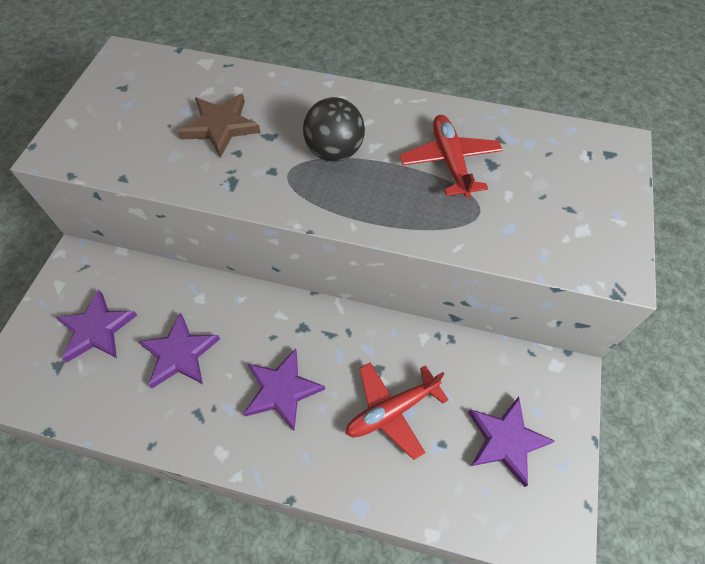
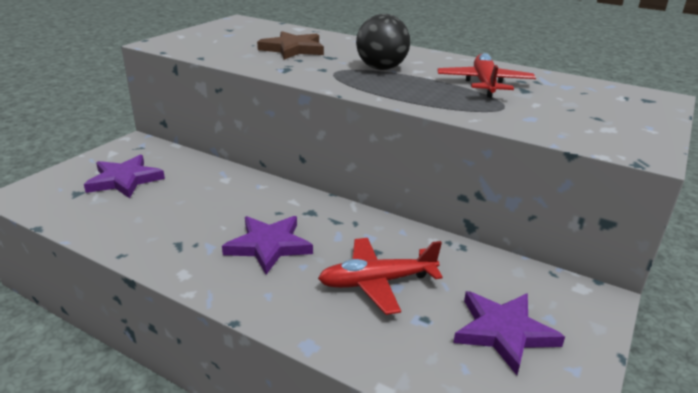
camera: 15 degrees right, 30 degrees down
(180, 353) = (186, 206): purple star -> none

